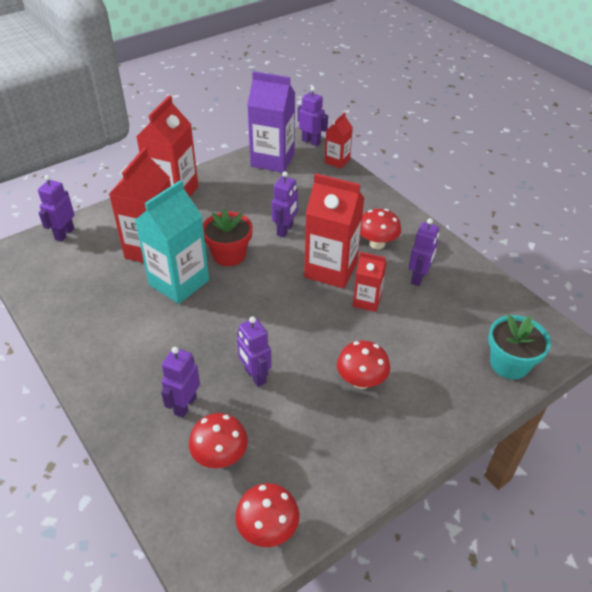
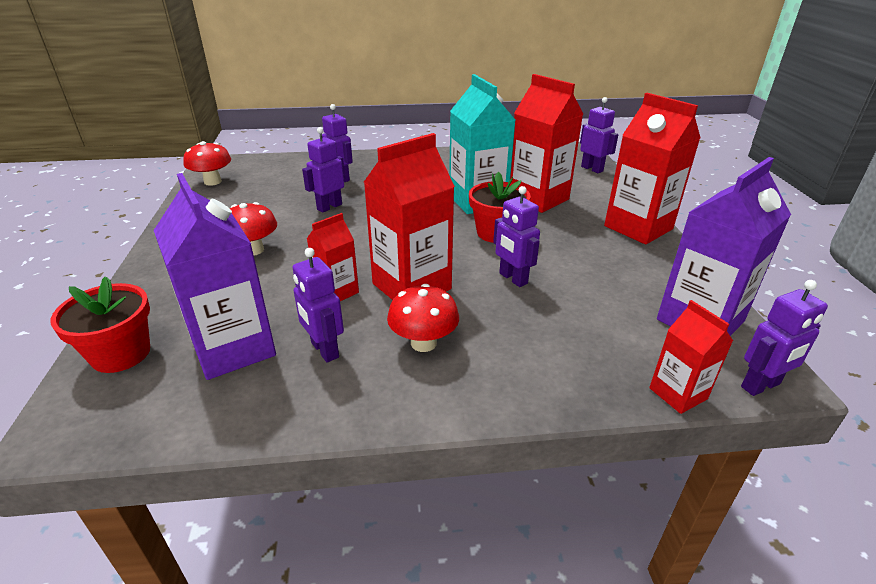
camera: 120 degrees right, 10 degrees down
(220, 456) = (283, 180): red mushroom -> none
(255, 376) = (329, 207): purple robot -> purple robot turned 45 degrees counterclockwise
(454, 316) = (233, 348): none -> purple carton
(509, 364) = (121, 354): turquoise flower pot -> red flower pot

